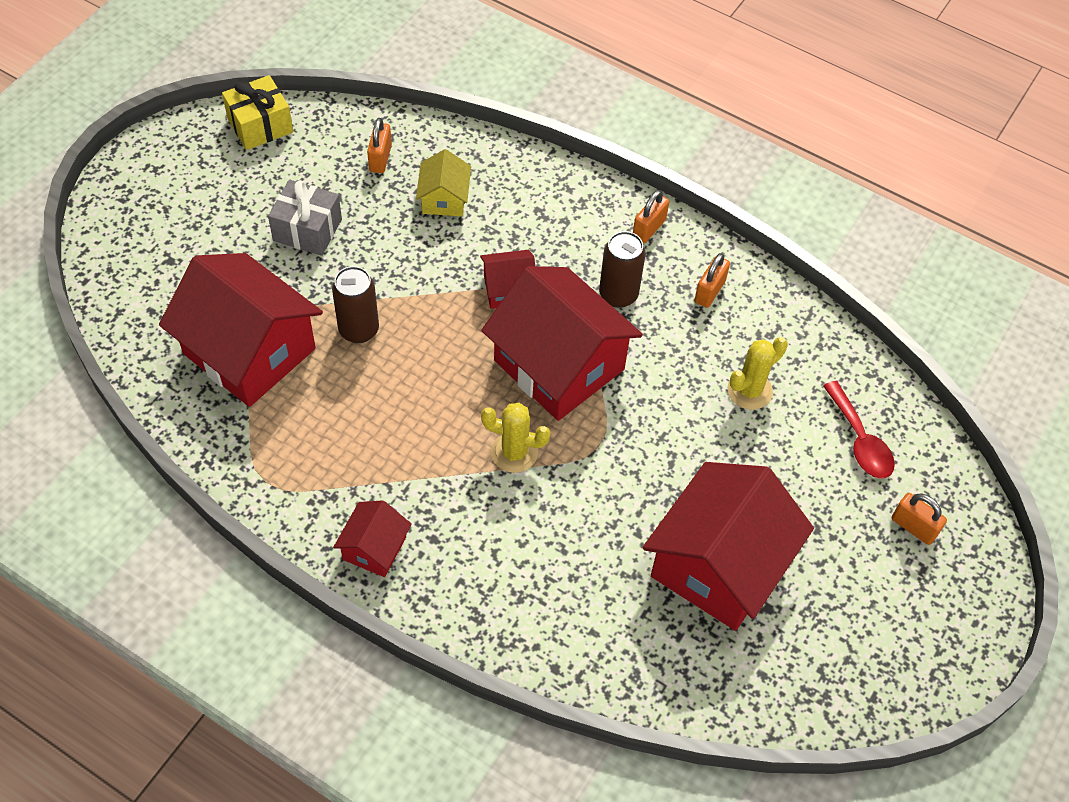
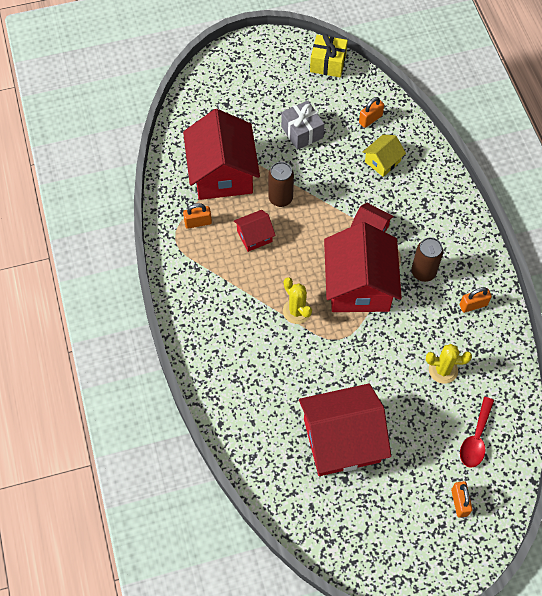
camera: 45 degrees right, 5 degrees up
(374, 548) = (193, 306): red house -> red house (254, 236)
(649, 228) = (473, 250): orange padlock -> orange padlock (198, 222)

